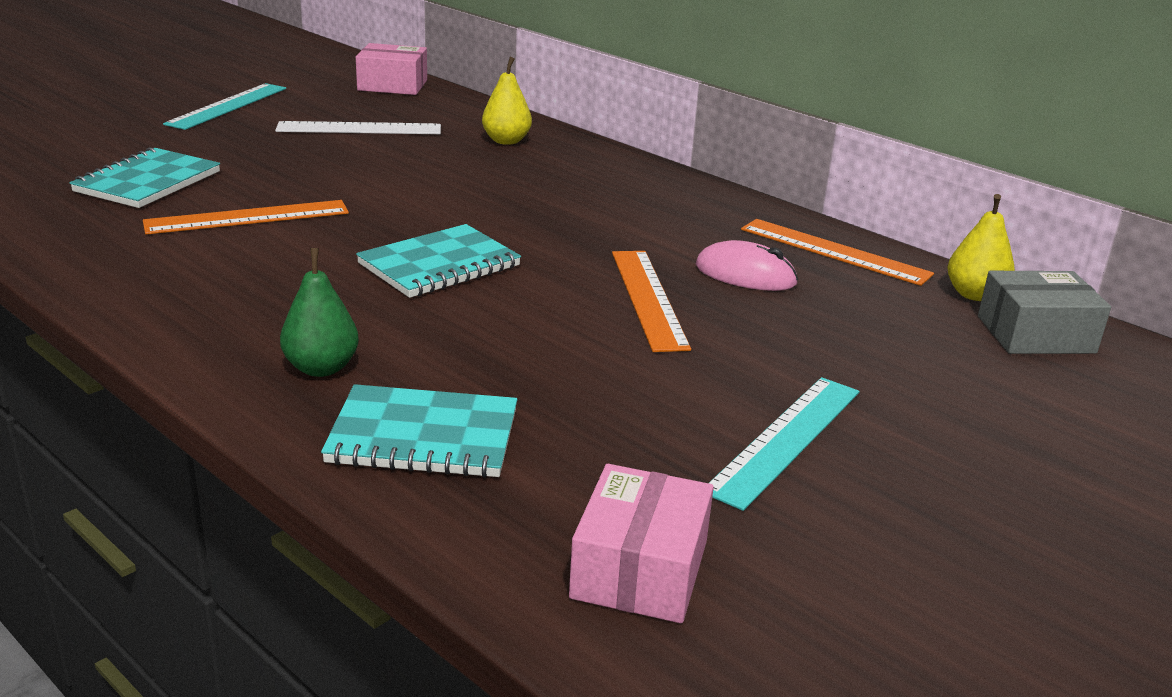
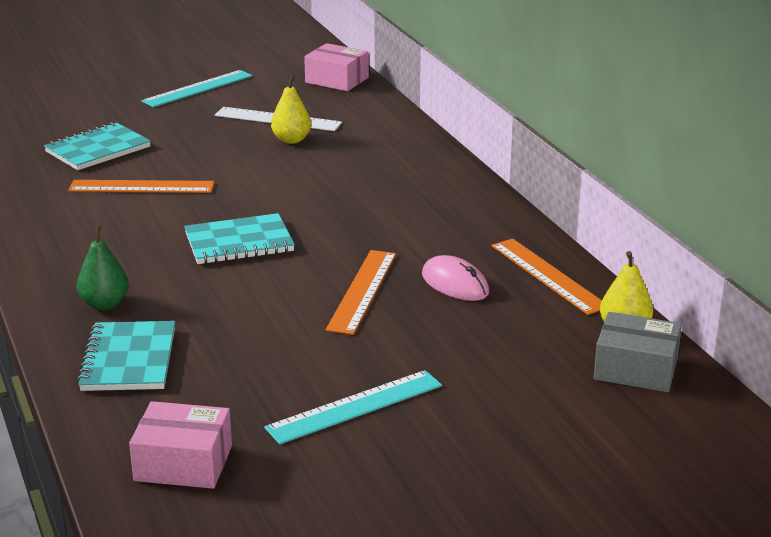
camera: 25 degrees right, 0 degrees up
(423, 437) = (129, 359): turquoise notebook -> turquoise notebook turned 60 degrees clockwise
(506, 141) = (381, 143): yellow pear -> yellow pear (291, 140)
(639, 569) = (183, 463): pink box -> pink box turned 60 degrees clockwise

